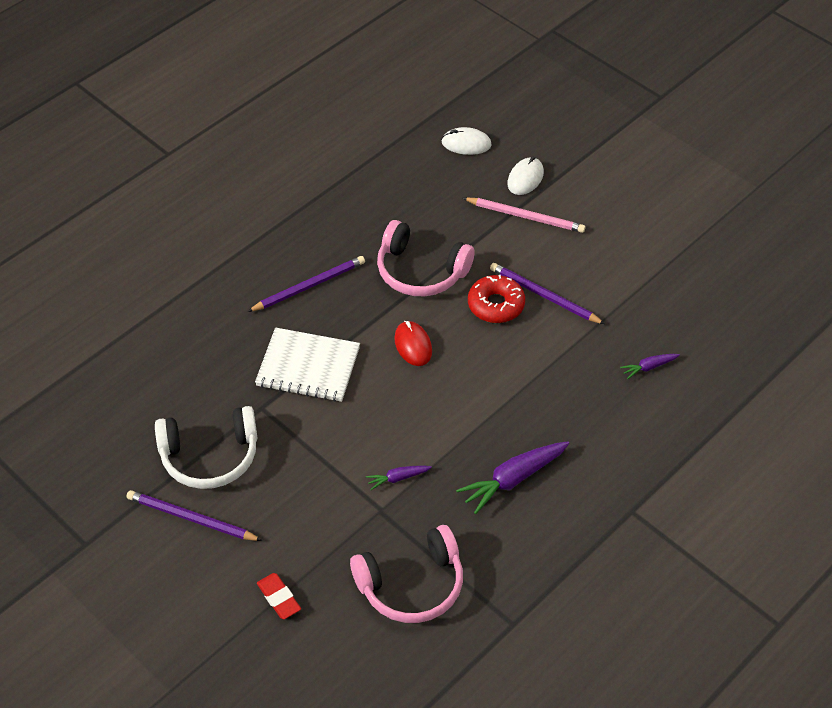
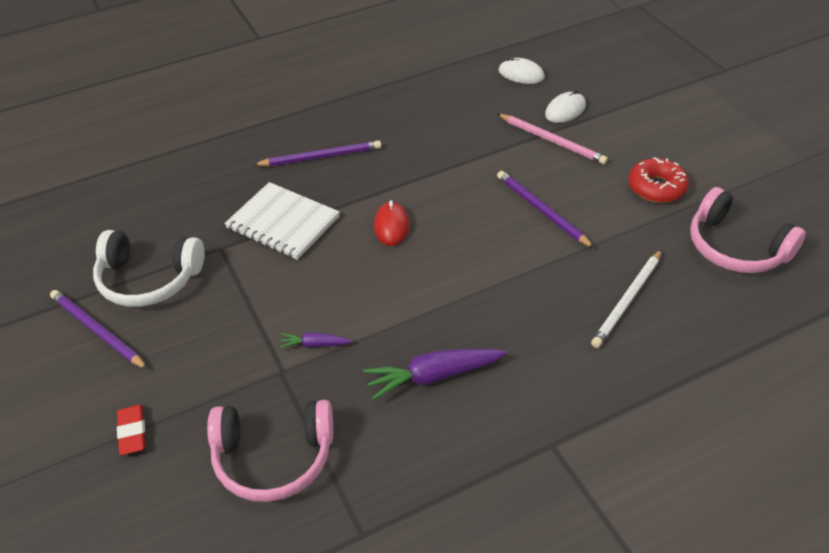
camera: 20 degrees right, 5 degrees down
(420, 271) = (430, 165): pink headphones -> pink headphones (736, 247)
(496, 305) = (489, 208): red donut -> red donut (656, 187)
(649, 367) = (627, 300): purple carrot -> white pencil

